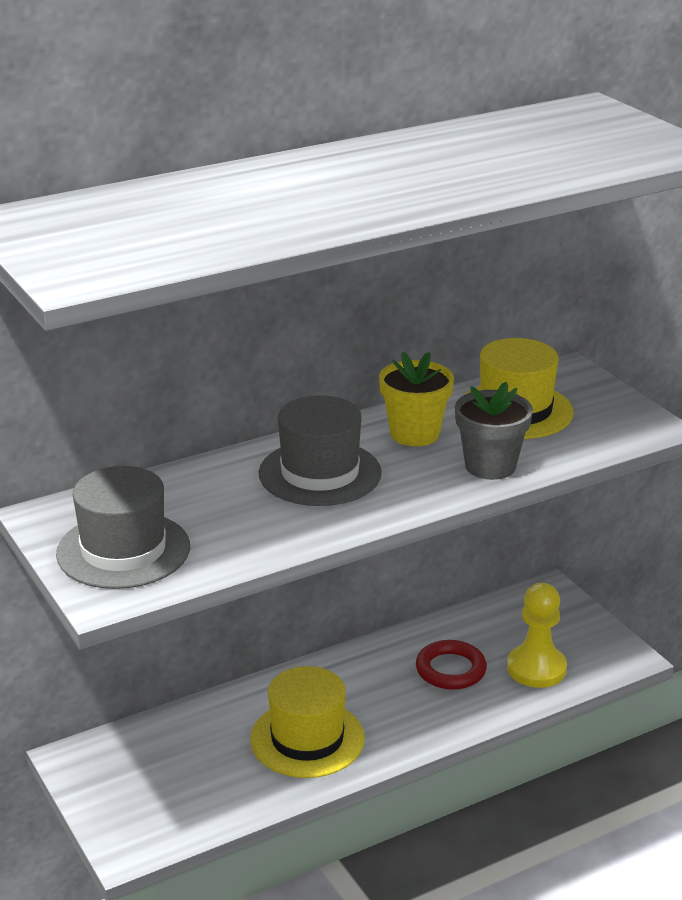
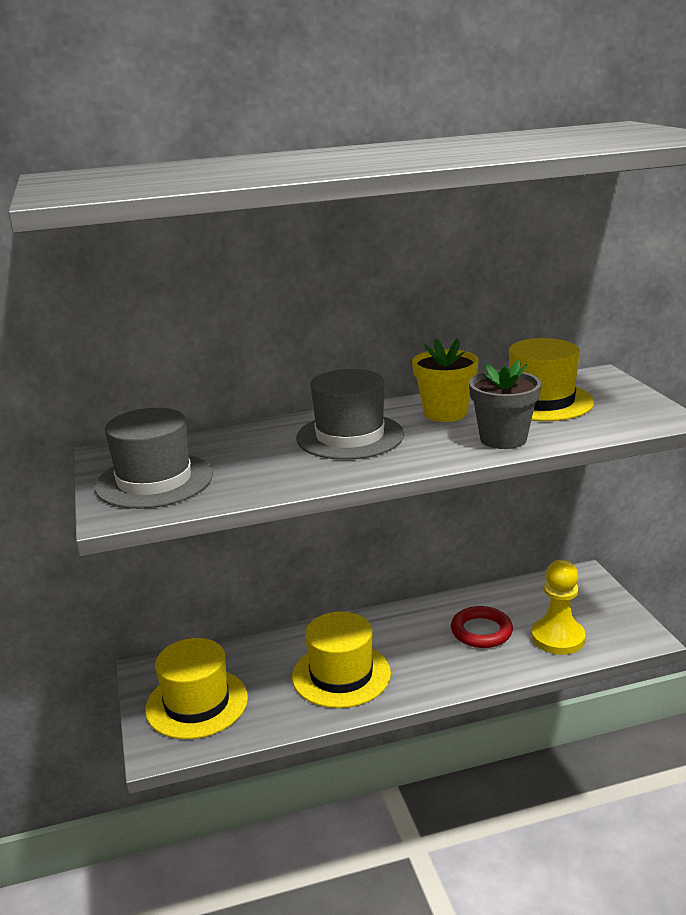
camera: 15 degrees right, 5 degrees down
(150, 792) = (197, 703): none -> yellow hat

